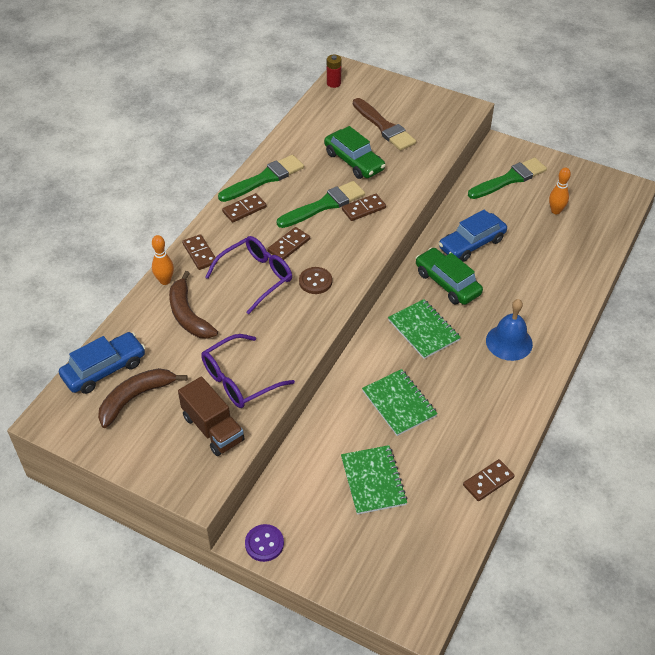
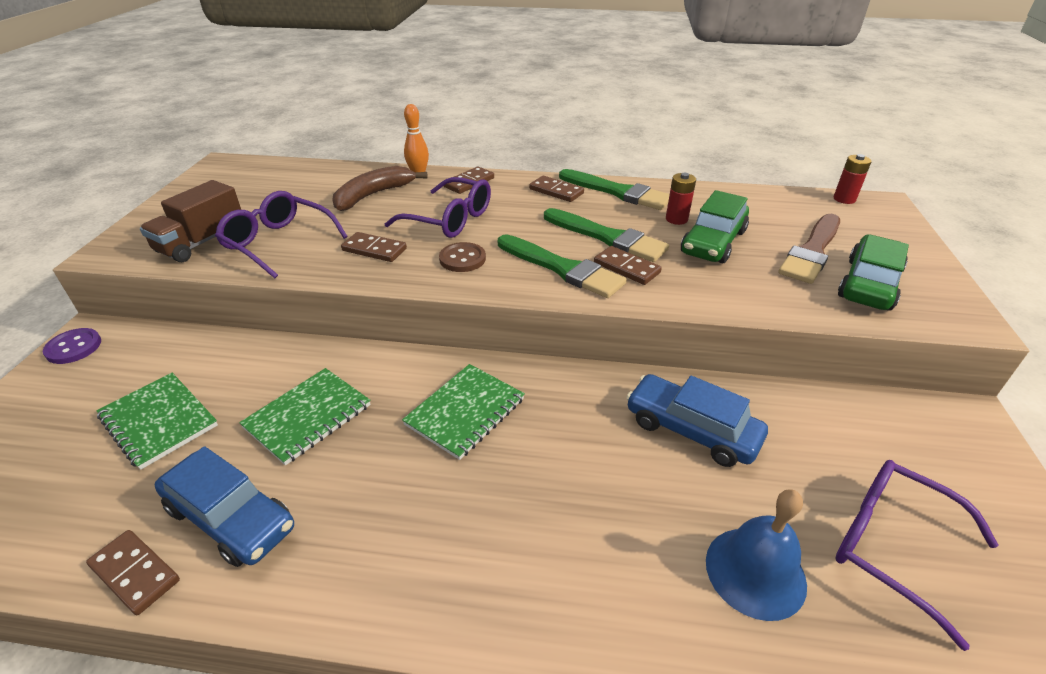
camera: 70 degrees right, 10 degrees down
(104, 369) = (287, 172): blue car -> blue car (230, 518)
(135, 398) = (248, 194): brown banana -> none
(288, 245) = (516, 228): brown domino -> brown domino (374, 249)
(318, 165) = (676, 219): none -> red battery
(373, 481) = (159, 421): green notebook -> green notebook turned 75 degrees clockwise
(447, 283) = (581, 418): green car -> green car (869, 284)
(509, 179) = (900, 448): green brush -> green brush (562, 268)
(509, 342) = (481, 536): blue bell -> blue bell (755, 572)
(555, 211) = (890, 545): orange bowling pin -> purple glasses

